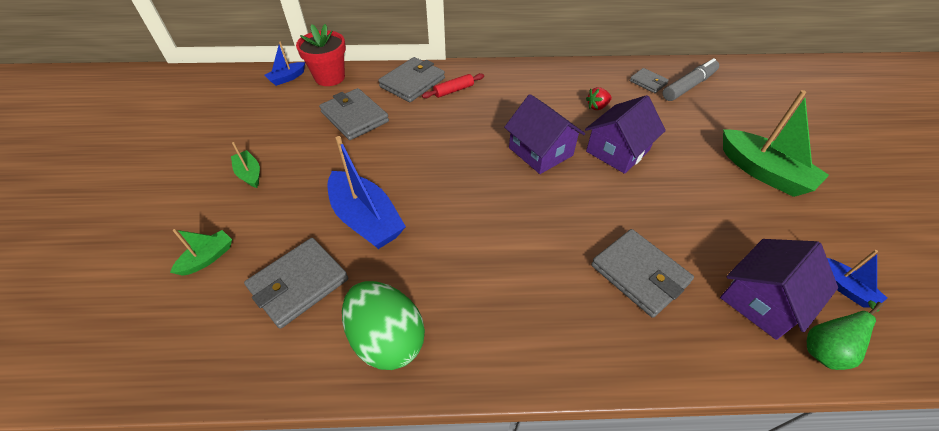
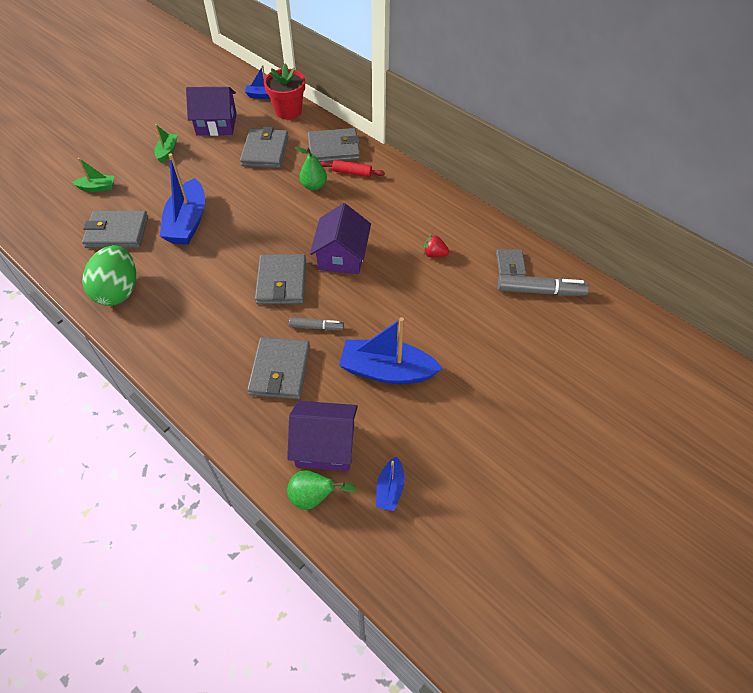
camera: 45 degrees right, 5 degrees up
(438, 117) = (314, 186): none -> green pear
(528, 205) = (281, 282): none -> grey wallet
(608, 217) = (316, 327): none -> grey marker
(617, 151) = (394, 294): purple house -> purple house (216, 124)
(701, 206) = (387, 371): none -> blue boat
(763, 172) = (475, 390): green boat -> none

